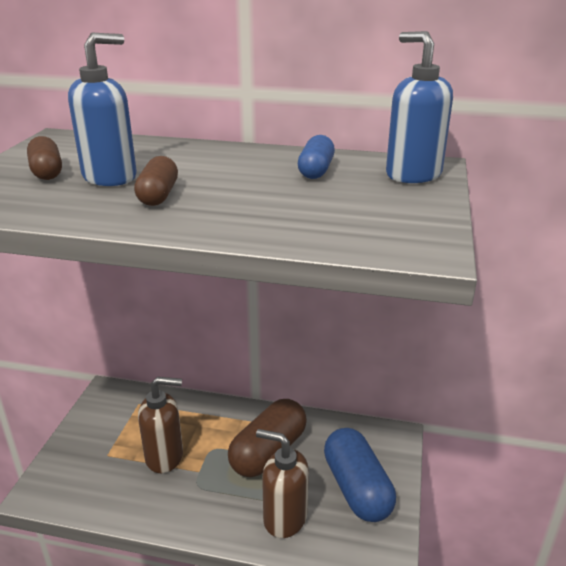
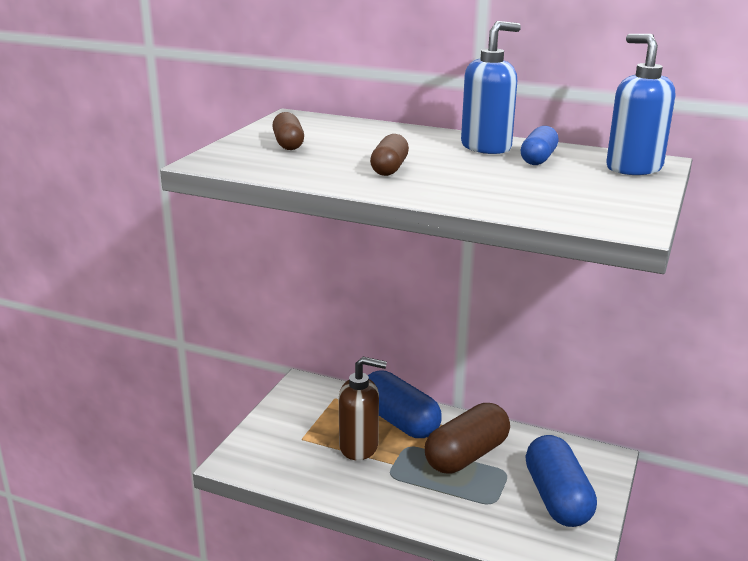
camera: 10 degrees right, 5 degrees down
(110, 177) = (345, 151): blue soap dispenser -> blue soap dispenser (486, 147)
(202, 422) = (399, 421): none -> blue capsule
(284, 518) = (477, 513): brown soap dispenser -> none

